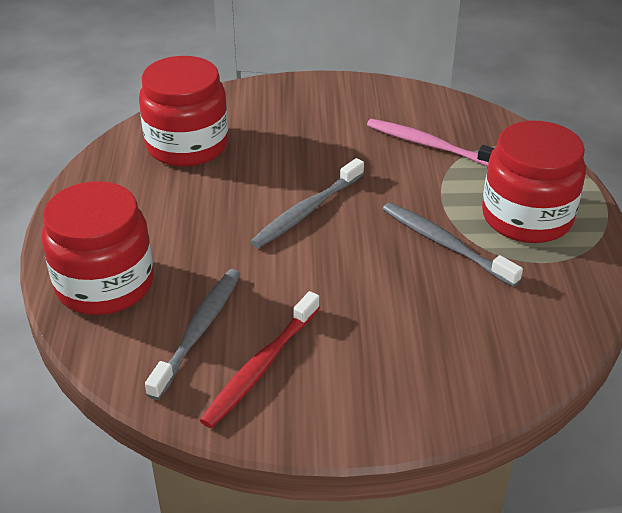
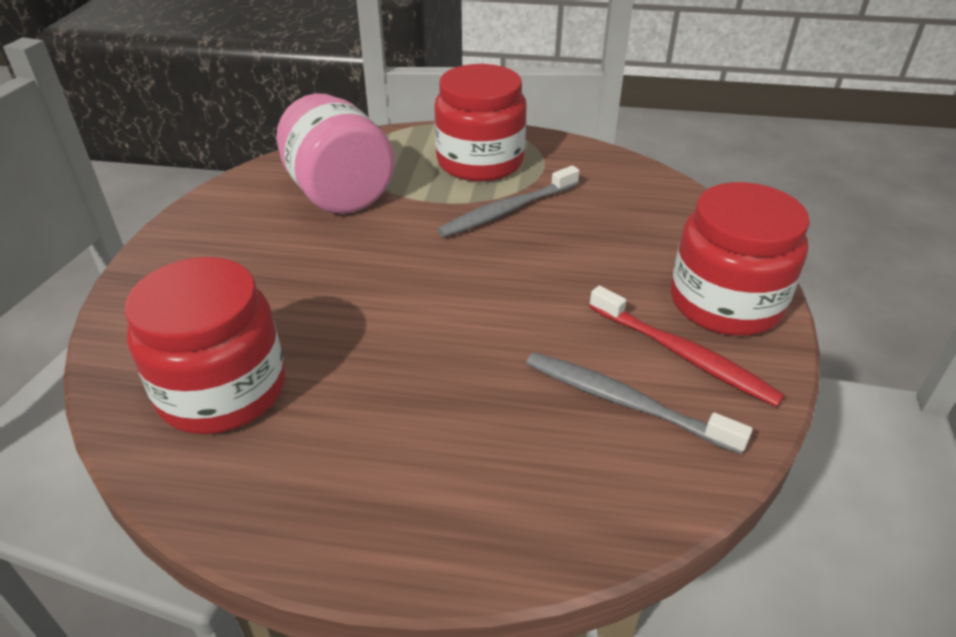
camera: 80 degrees left, 0 degrees up
(105, 284) = (523, 498): red jar -> red jar (725, 302)
(307, 211) = (423, 292): grey toothbrush -> none
(429, 145) = (339, 193): pink toothbrush -> pink jar

